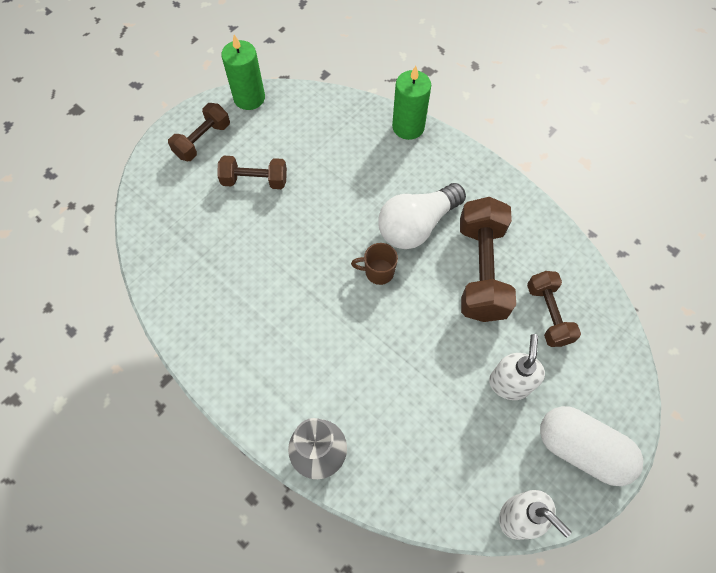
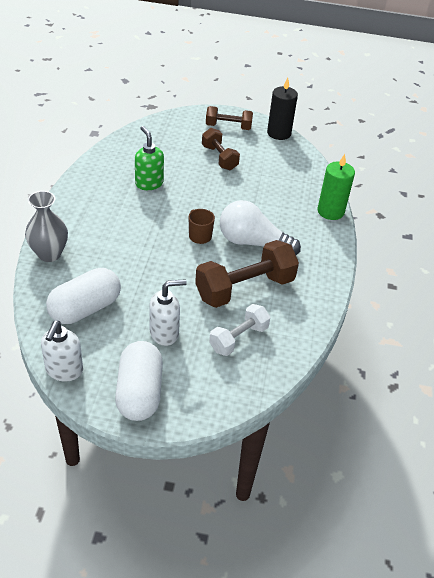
camera: 55 degrees right, 20 degrees down
(249, 98) = (279, 133): green candle -> black candle
(255, 279) = (149, 183): none -> green soap dispenser
(434, 451) = (85, 308): none -> white capsule
(548, 314) = (238, 338): brown dumbbell -> white dumbbell

